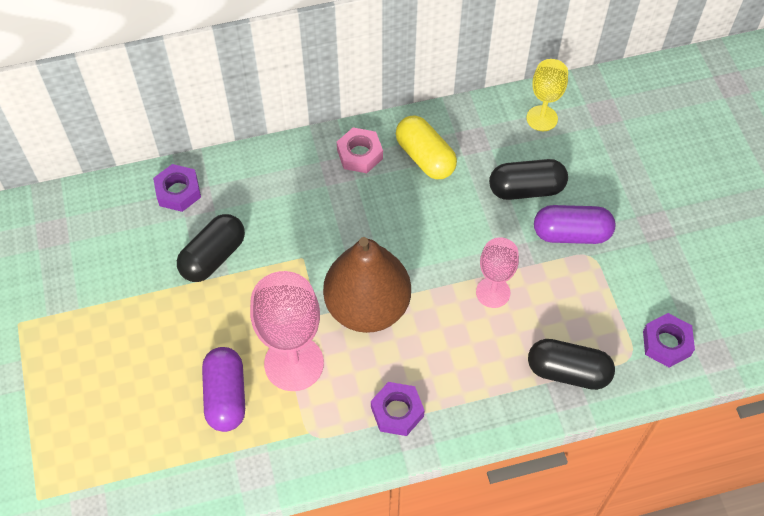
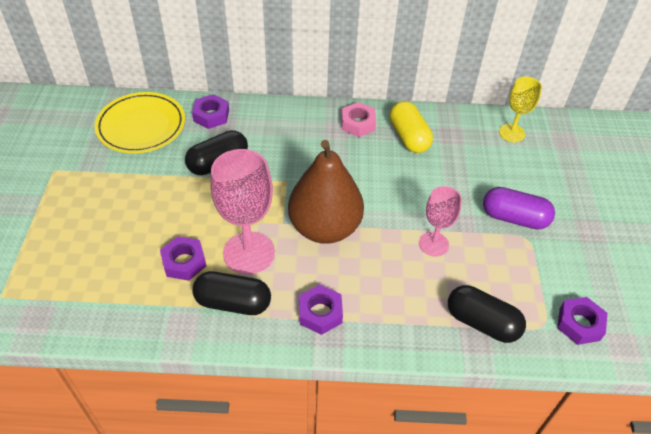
camera: 15 degrees right, 10 degrees down
(98, 231) = (141, 126): none -> yellow plate
(226, 396) = (184, 262): purple capsule -> purple nut
(526, 189) = (484, 177): black capsule -> black capsule (233, 303)

